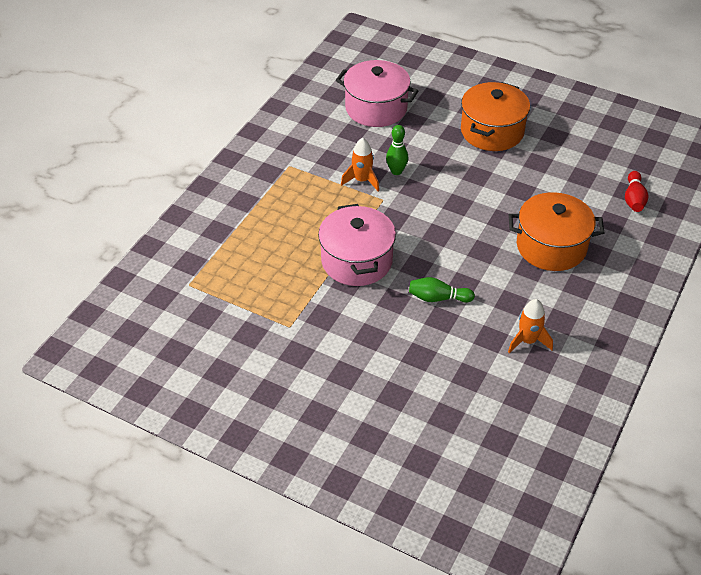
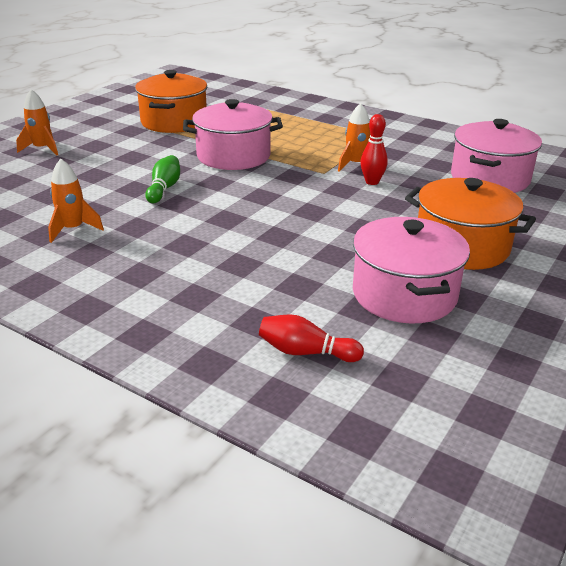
camera: 95 degrees right, 15 degrees down
(362, 418) = (42, 149): none -> orange rocket
(396, 171) = (372, 182): green bowling pin -> red bowling pin
(551, 246) = (219, 263): orange pot -> orange pot (174, 122)
(560, 159) = (404, 294): none -> pink pot

